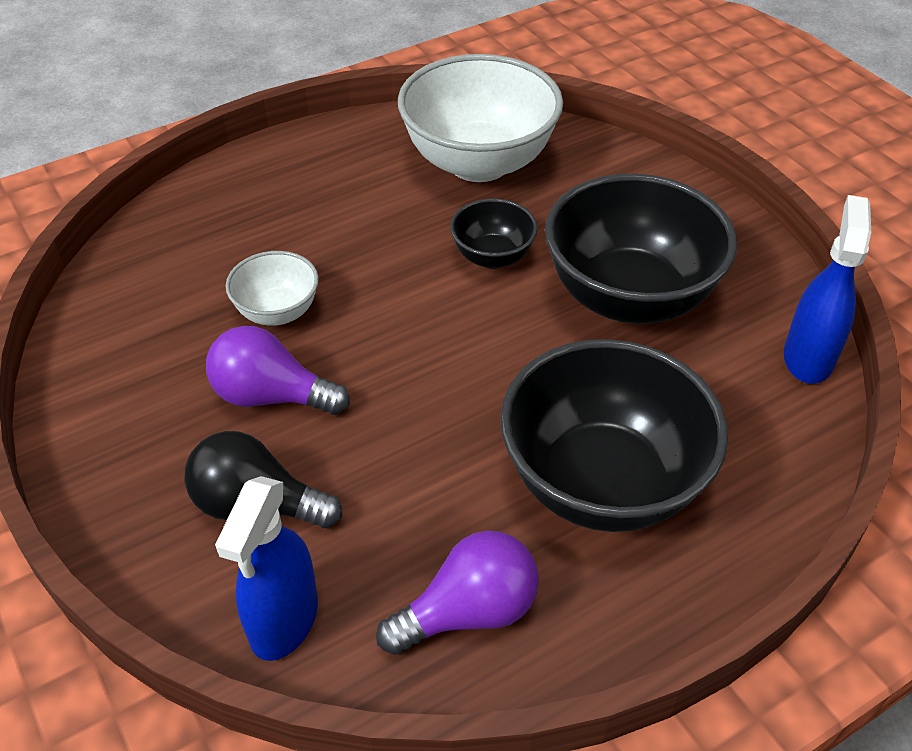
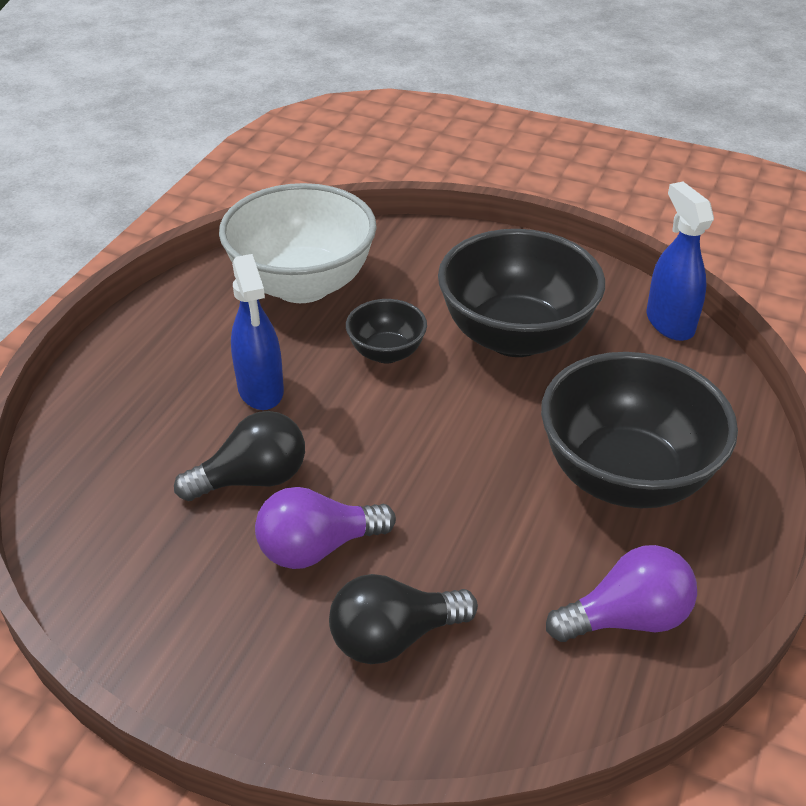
camera: 35 degrees left, 5 degrees down
(277, 312) = (252, 479): white bowl -> black light bulb
(284, 621) = (504, 709): blue spray bottle -> blue spray bottle (261, 390)
(468, 612) = (626, 618): purple light bulb -> purple light bulb turned 45 degrees clockwise

